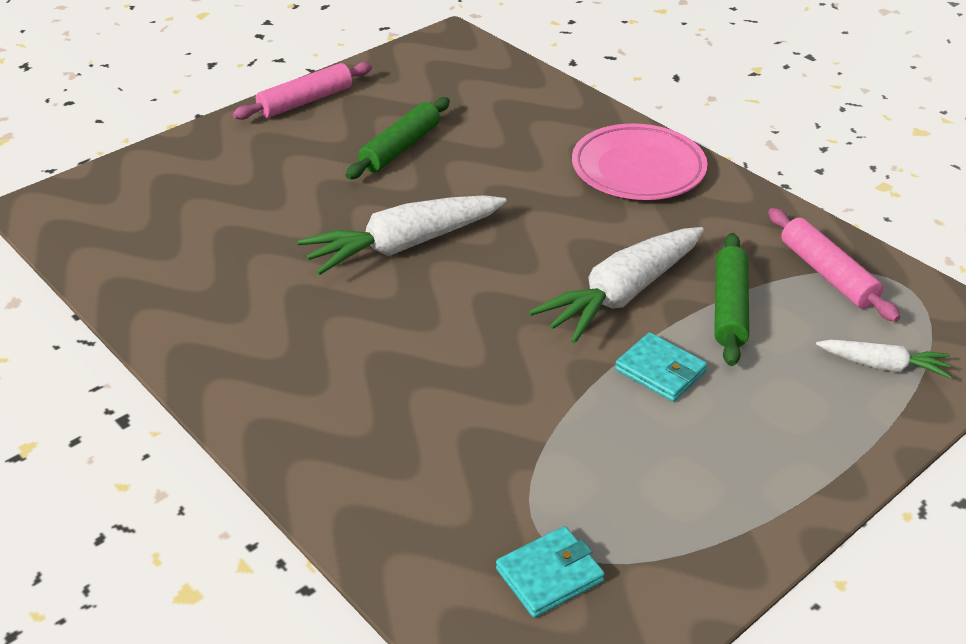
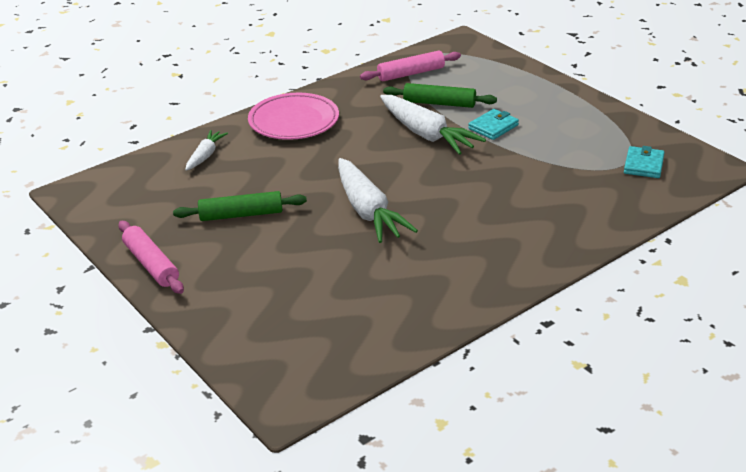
camera: 85 degrees left, 5 degrees down
(400, 148) = (241, 214): green rolling pin -> green rolling pin turned 45 degrees counterclockwise
(549, 575) = (643, 165): turquoise wallet -> turquoise wallet turned 45 degrees clockwise
(883, 366) = (486, 68): white carrot -> white carrot (205, 156)

